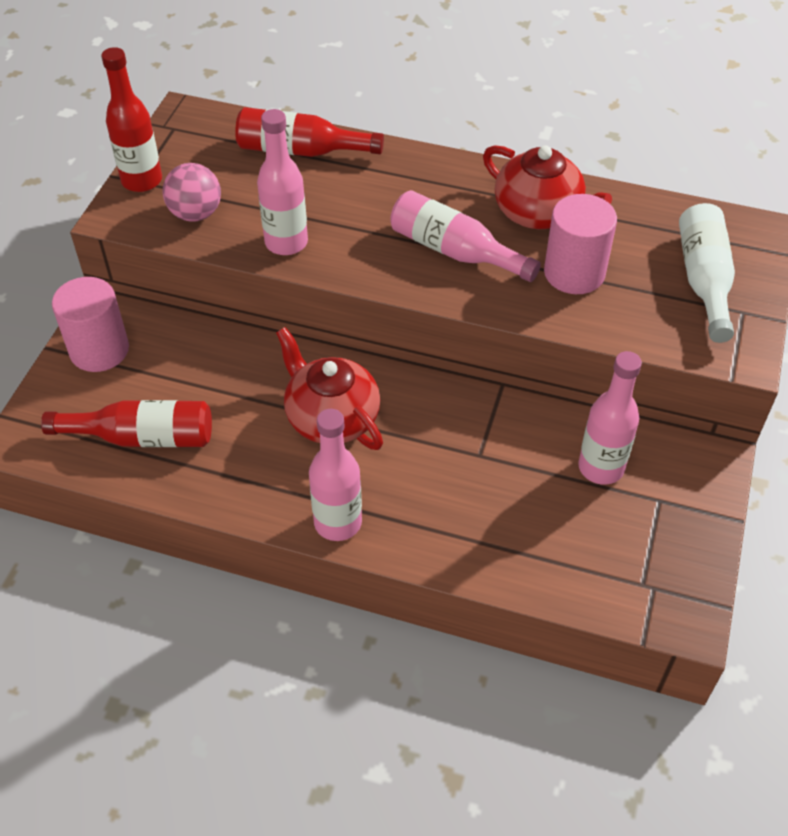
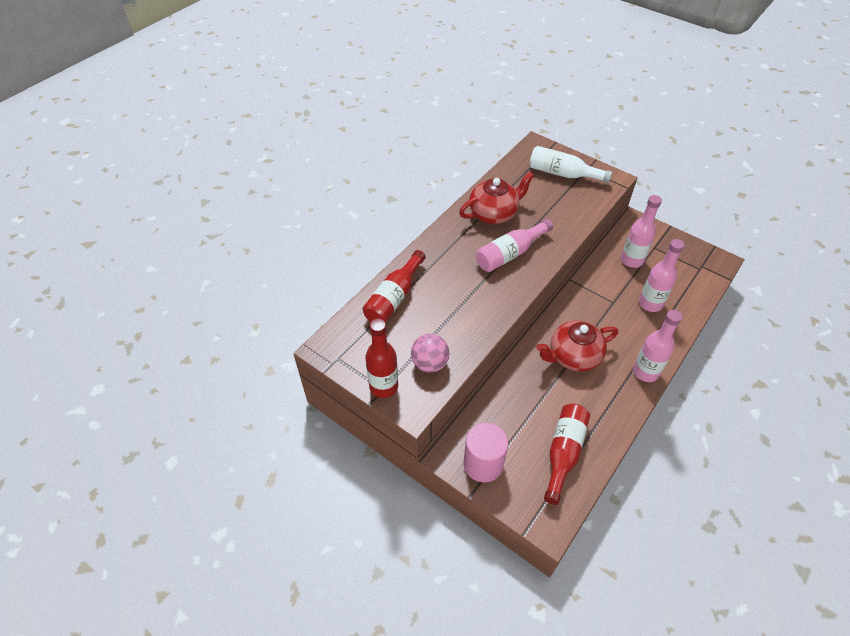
camera: 70 degrees left, 0 degrees up
(286, 243) = (475, 324): pink bottle -> pink bottle (650, 303)
(574, 273) = (542, 214): pink cylinder -> none

